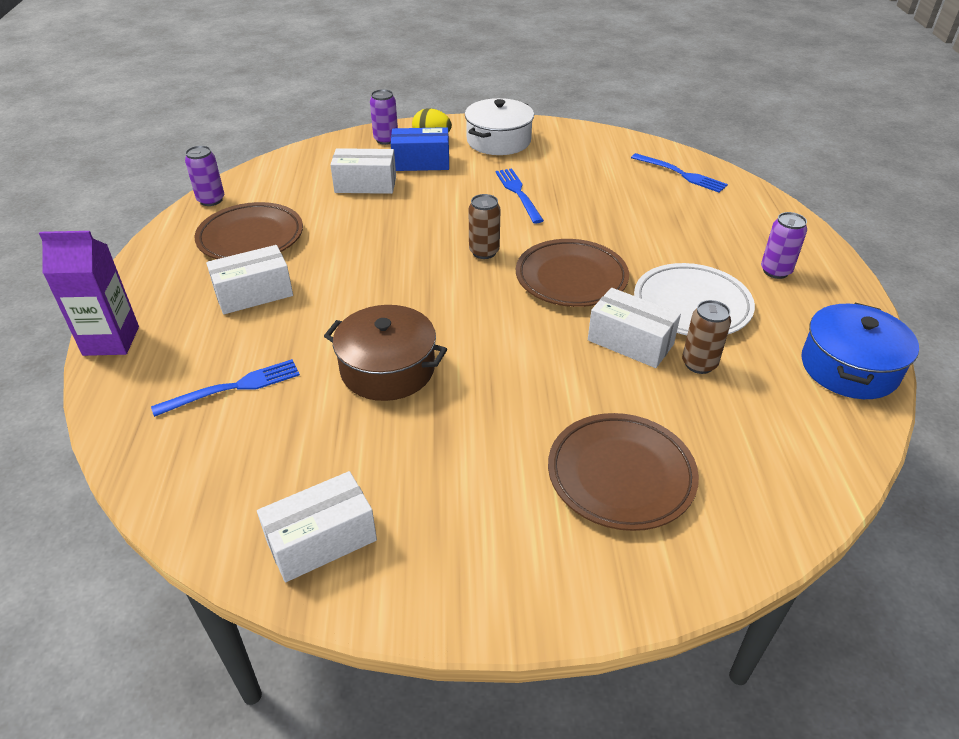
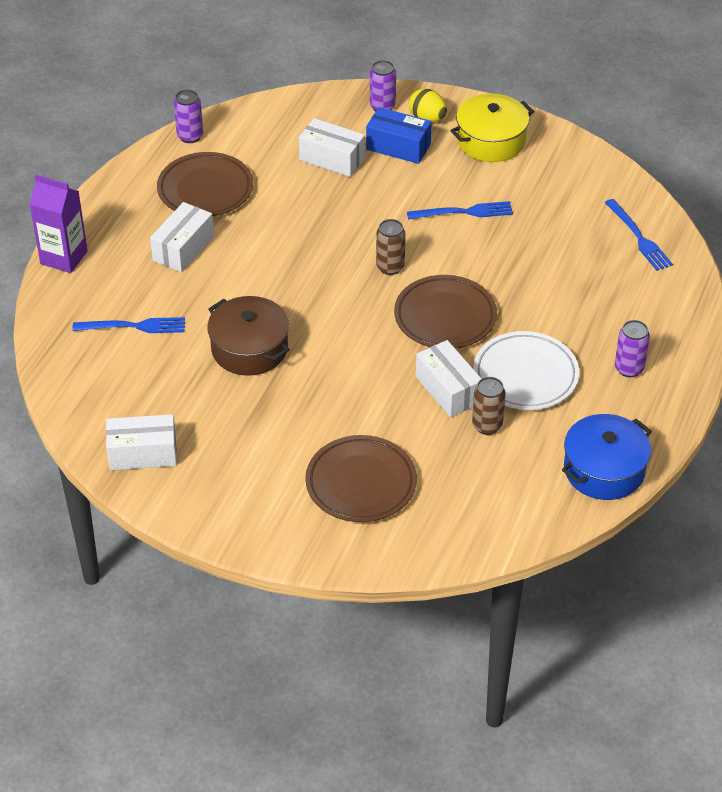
camera: 25 degrees right, 5 degrees up
(254, 294) = (183, 248): white box -> white box turned 60 degrees counterclockwise
(498, 141) = (491, 141): white pot -> yellow pot
(518, 193) = (464, 212): blue fork -> blue fork turned 75 degrees clockwise

